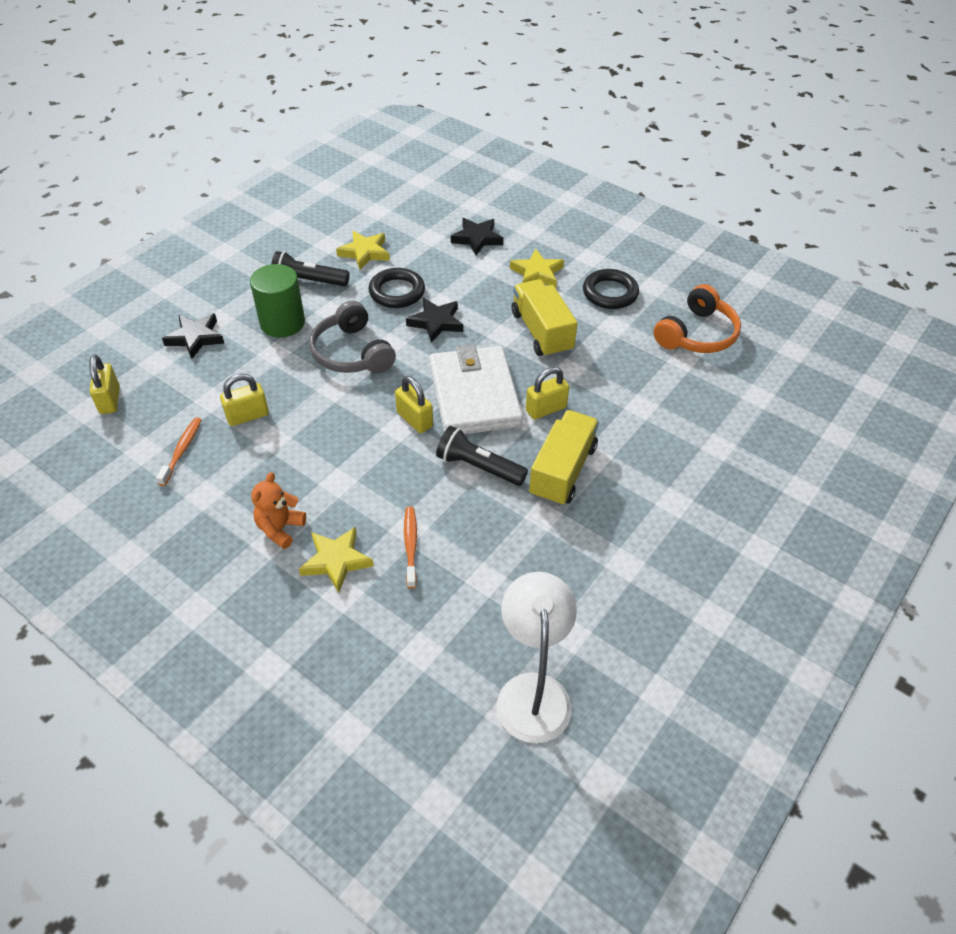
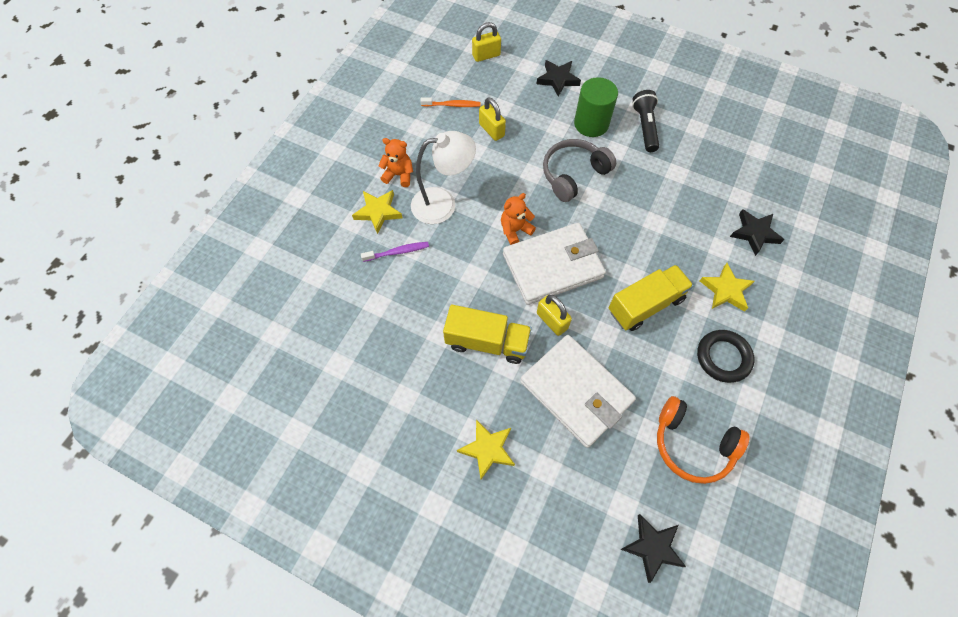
camera: 80 degrees right, 15 degrees up
(365, 253) = (696, 155): yellow star -> yellow star (487, 449)
(397, 292) = (655, 188): black ring -> none
(410, 545) = (397, 252): orange toothbrush -> purple toothbrush
(414, 419) = (515, 230): yellow padlock -> orange teddy bear
(436, 322) = (628, 223): black star -> black star (652, 547)
(478, 467) = (478, 281): black flashlight -> none
(532, 691) = (291, 346): white lamp -> white lamp (443, 204)
(634, 406) = (576, 392): none -> white wallet

